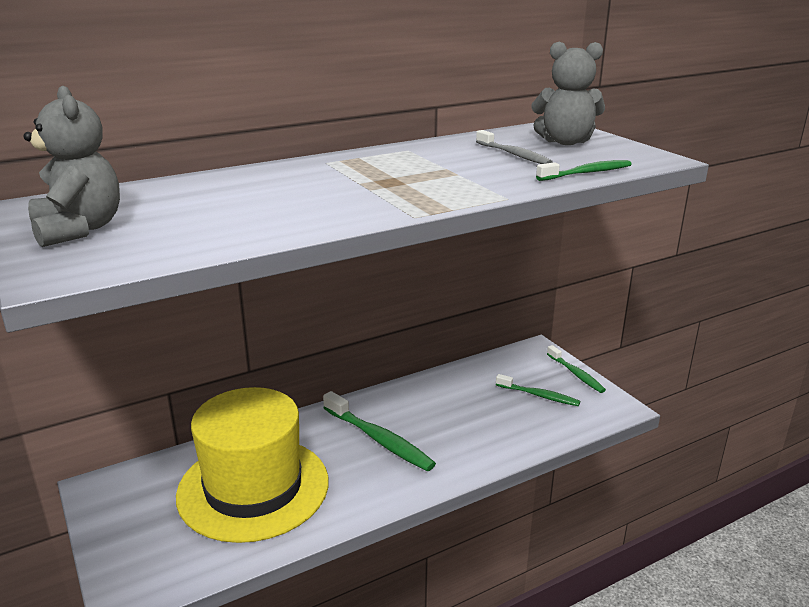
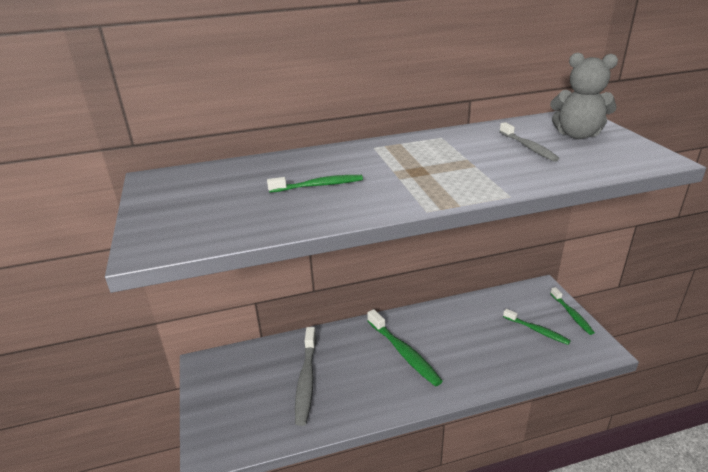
camera: 15 degrees right, 5 degrees up
(79, 230) = (178, 205): grey teddy bear -> none
(253, 488) = (306, 380): yellow hat -> grey toothbrush
(587, 173) = (587, 172): green toothbrush -> green toothbrush (318, 185)

